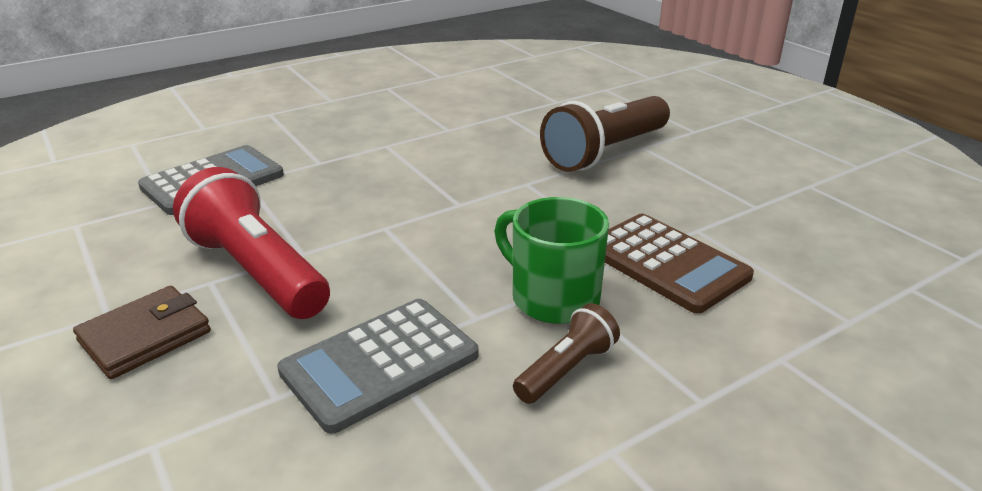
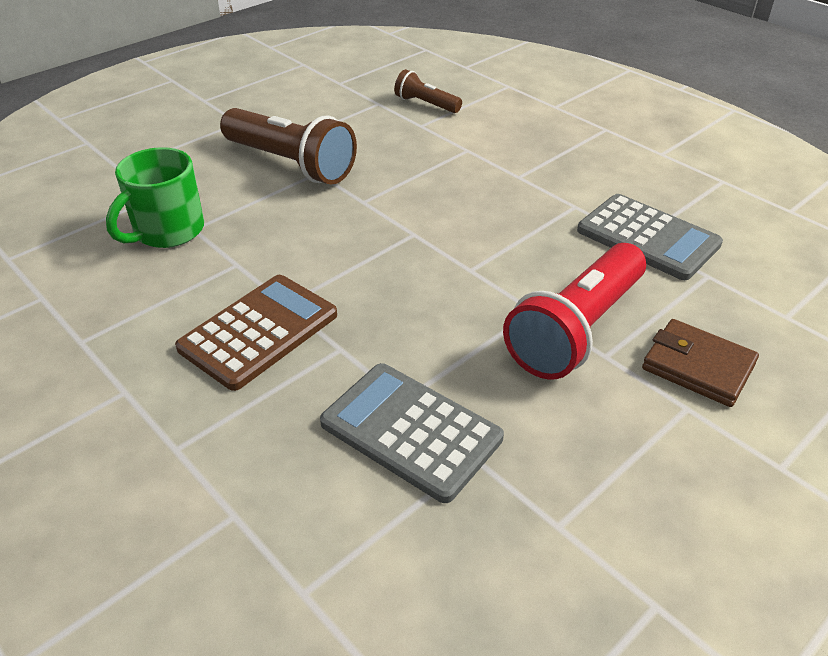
camera: 100 degrees left, 10 degrees up
(552, 297) = (536, 177): green mug -> green mug (167, 231)
(566, 369) = (607, 168): brown flashlight -> brown flashlight (426, 104)
(666, 263) = (472, 137): brown calculator -> brown calculator (259, 331)

